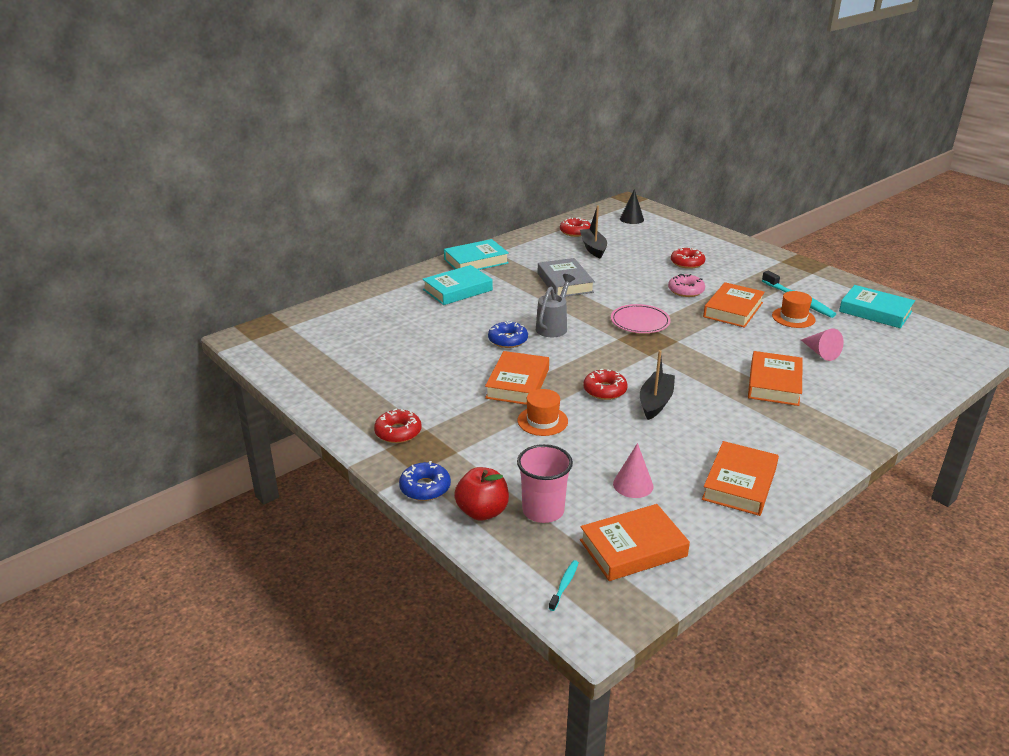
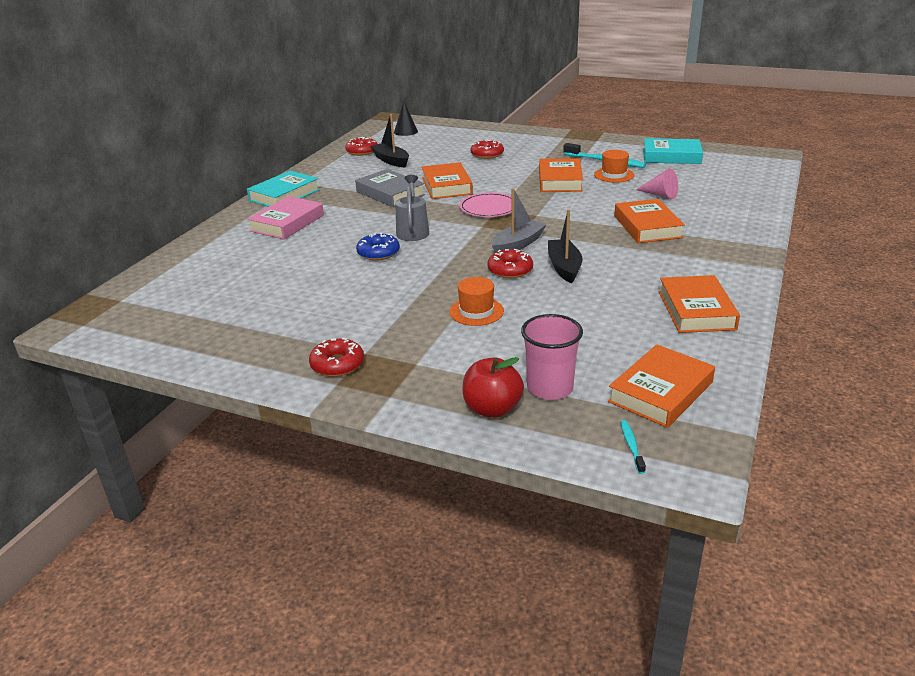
camera: 25 degrees left, 0 degrees up
(425, 487) = (413, 406): blue donut -> none
(457, 290) = (287, 223): turquoise book -> pink book
(518, 383) = (422, 287): orange book -> orange book (446, 186)
(633, 485) = (609, 339): pink cone -> none
(634, 366) = (518, 244): none -> grey boat
(686, 291) = (506, 175): pink donut -> none

